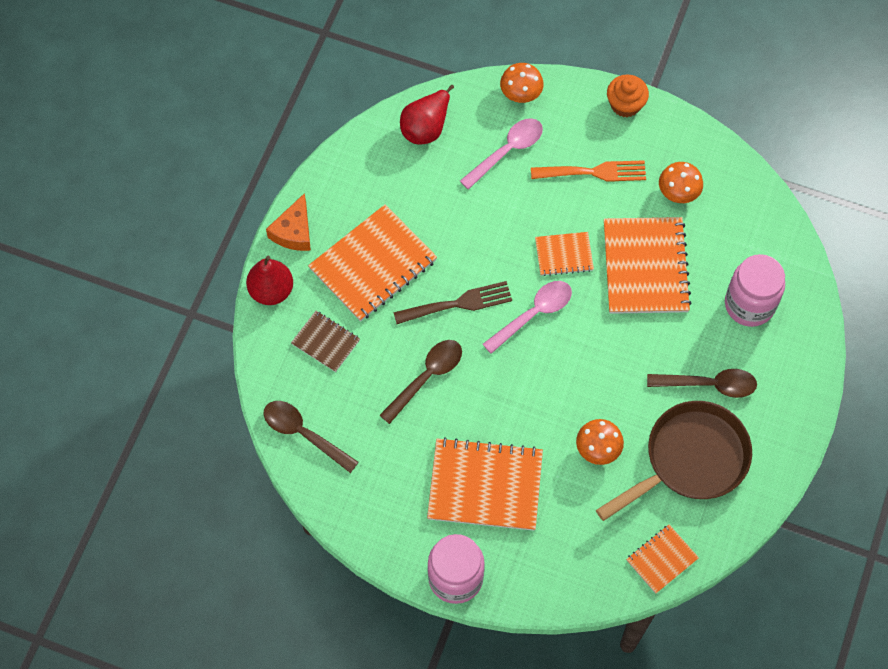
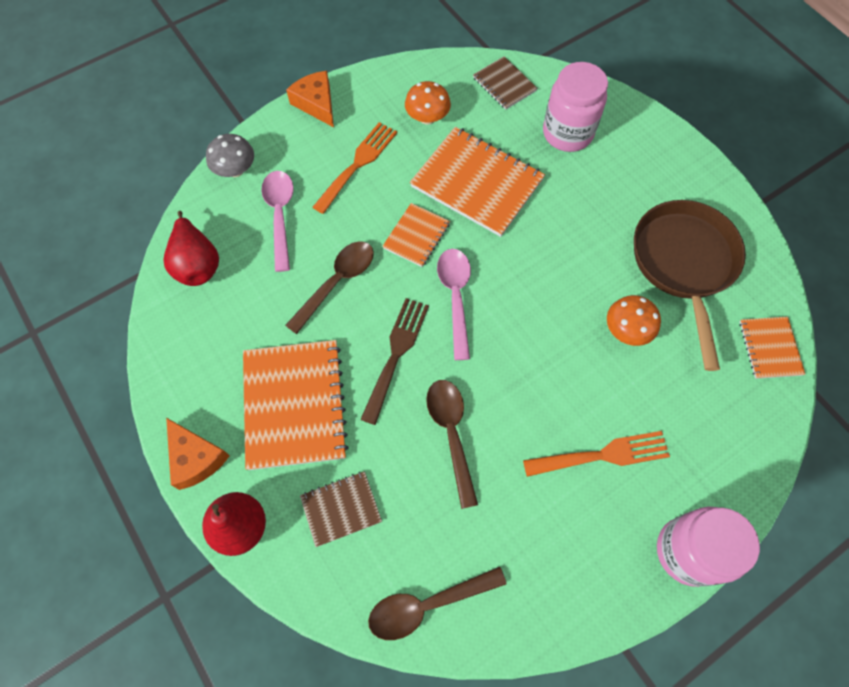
camera: 55 degrees left, 0 degrees up
(485, 485) = (603, 455): orange notebook -> orange fork
(521, 93) = (235, 170): orange mushroom -> grey mushroom
(625, 104) = (316, 104): orange cupcake -> orange cheese
(709, 384) = (621, 206): brown spoon -> brown spoon (337, 282)
(760, 227) = (504, 84): none -> brown notebook

